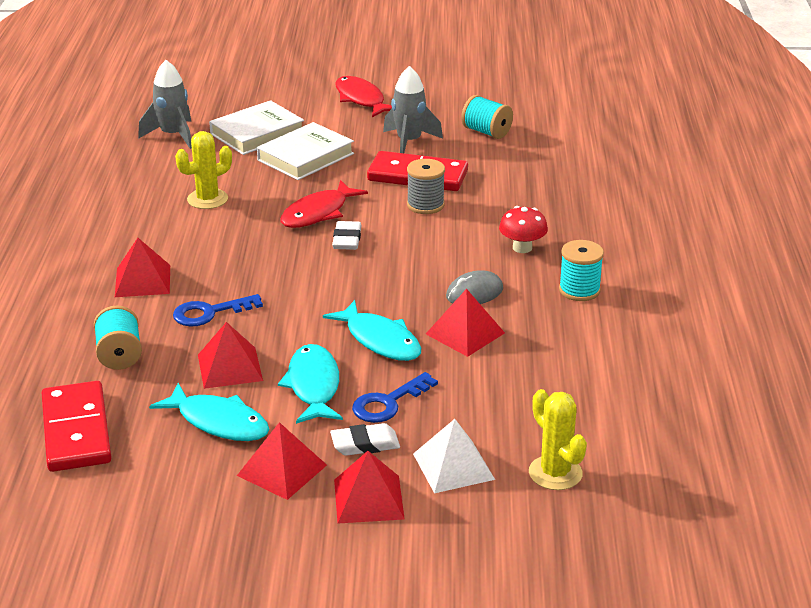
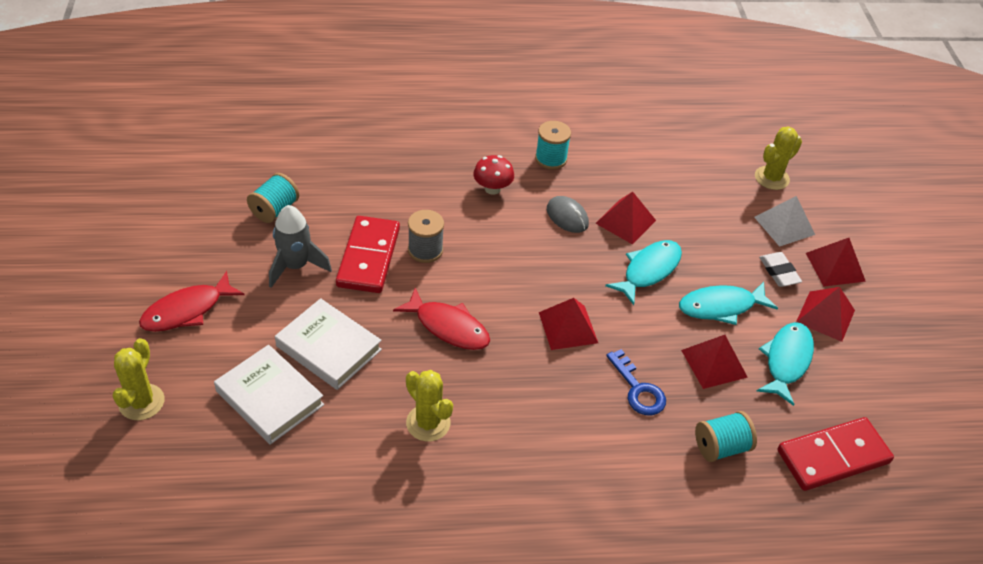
camera: 100 degrees left, 15 degrees up
(143, 281) = (596, 452): red pyramid -> red pyramid (568, 327)
(173, 135) = (272, 483): grey rocket -> none
(268, 87) = (141, 402): none -> yellow cactus
(347, 239) = (495, 302): white eraser -> none
(388, 403) = (727, 262): blue key -> none

